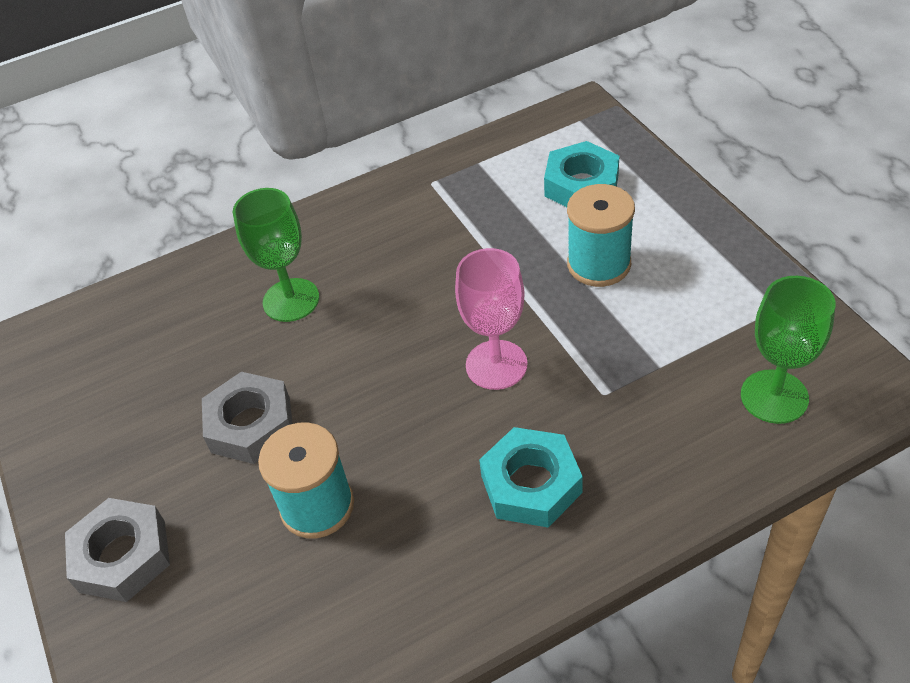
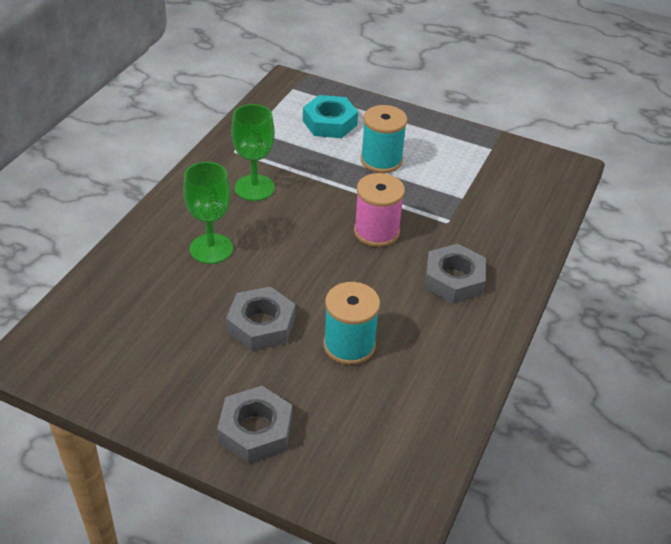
camera: 45 degrees left, 5 degrees down
(496, 365) = (376, 232): pink goblet -> pink spool
(531, 484) = (454, 280): turquoise nut -> grey nut
(774, 396) = (528, 189): green goblet -> green goblet (254, 188)

